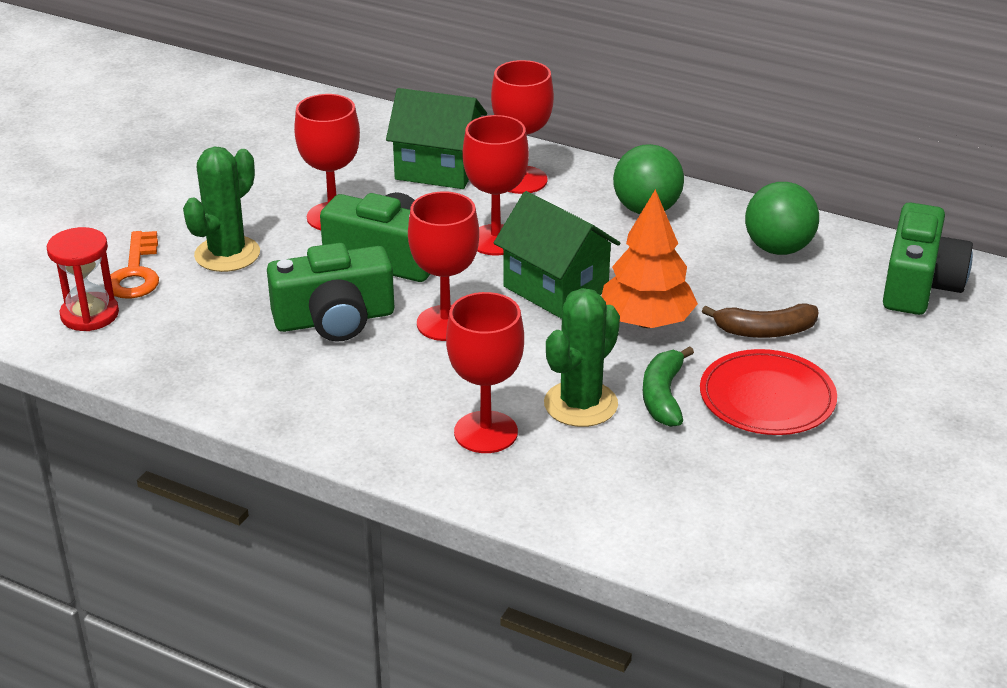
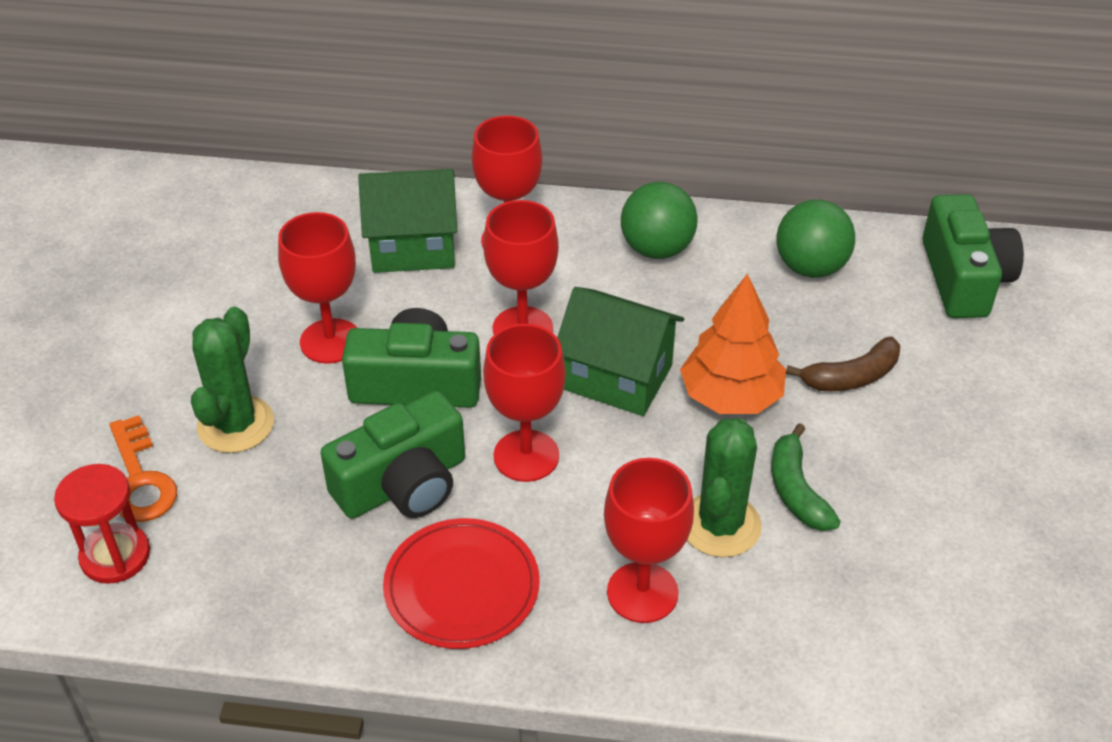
camera: 20 degrees left, 10 degrees up
(767, 398) = (896, 462): red plate -> red plate (462, 587)

